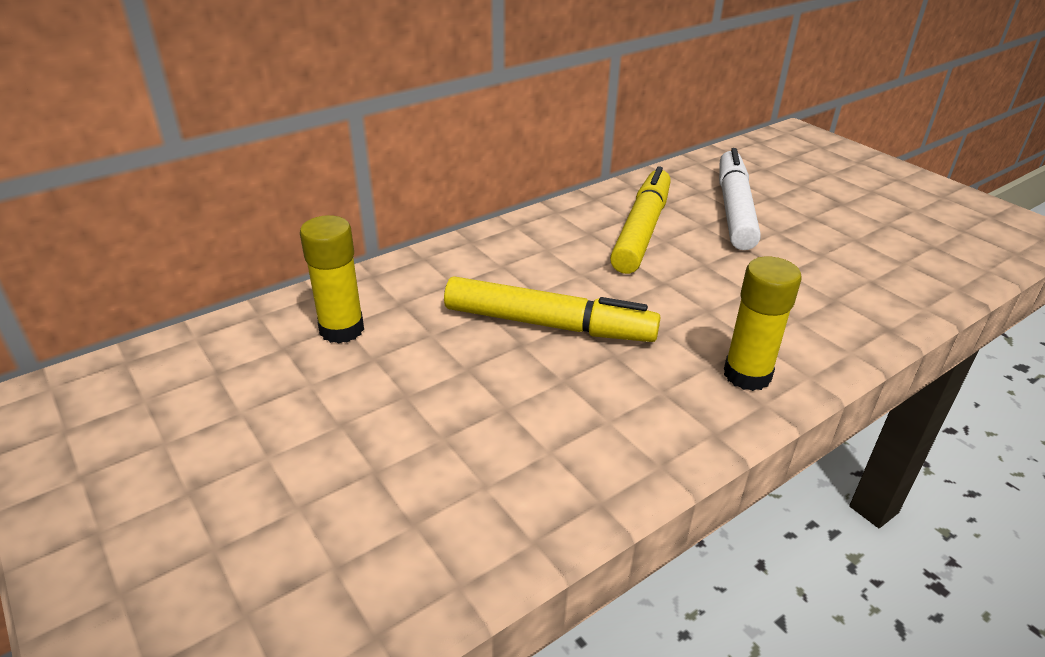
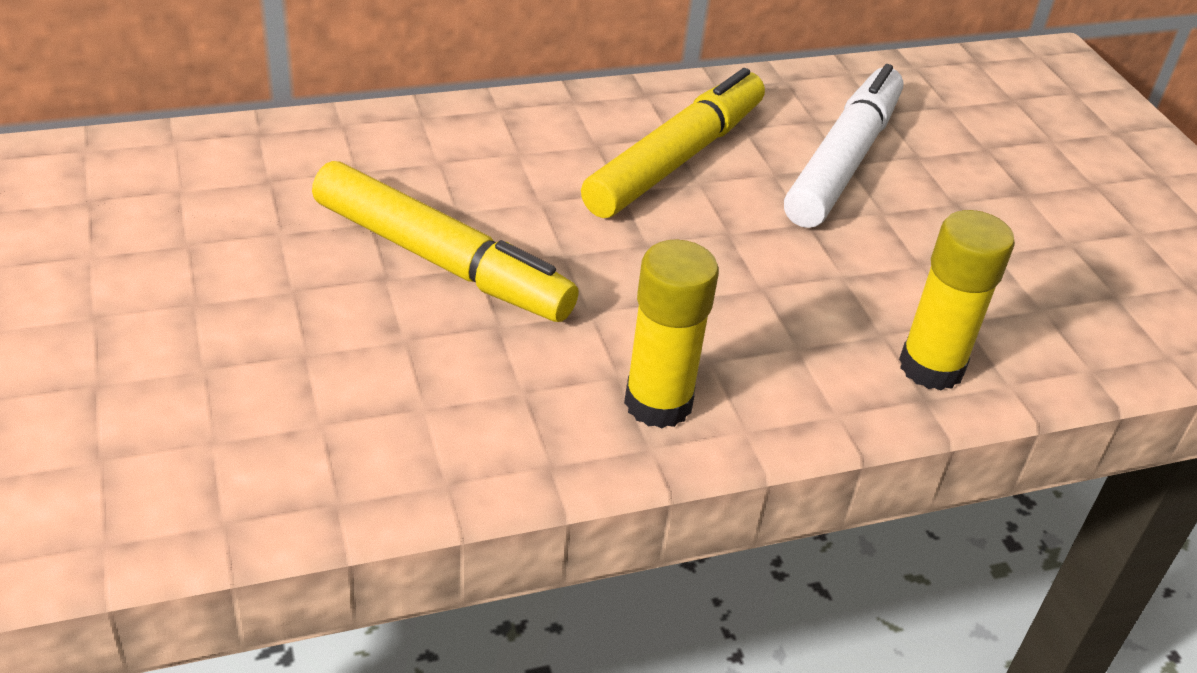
camera: 15 degrees right, 5 degrees up
(341, 329) = (173, 196): yellow glue stick -> yellow glue stick (931, 367)

